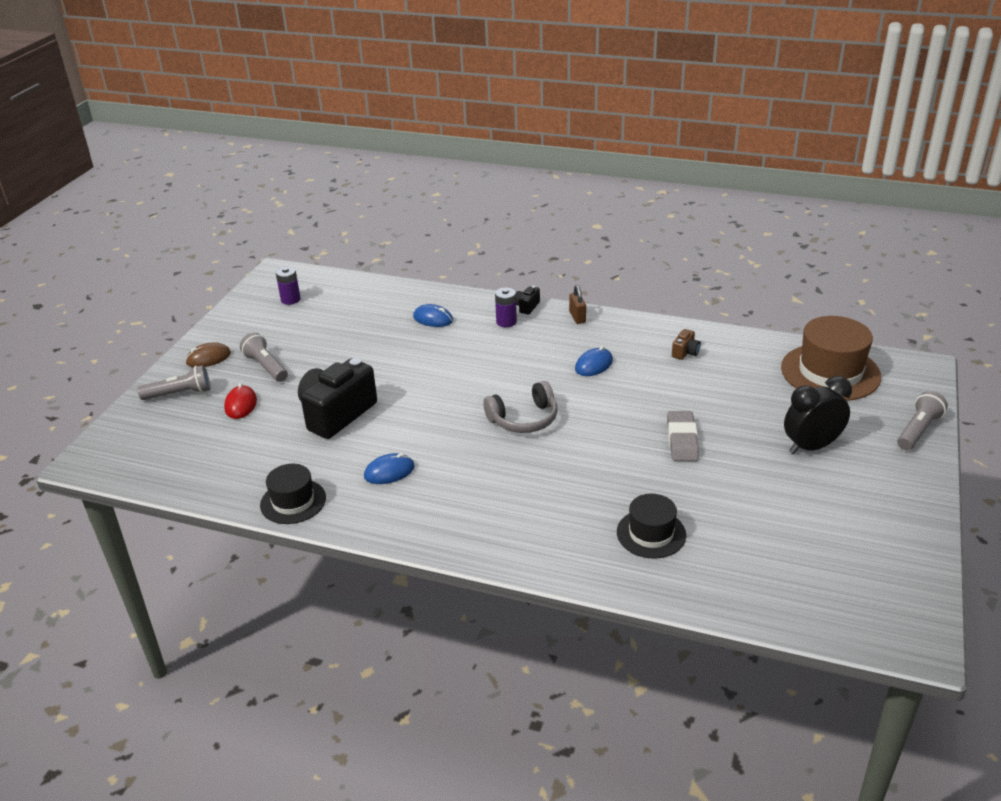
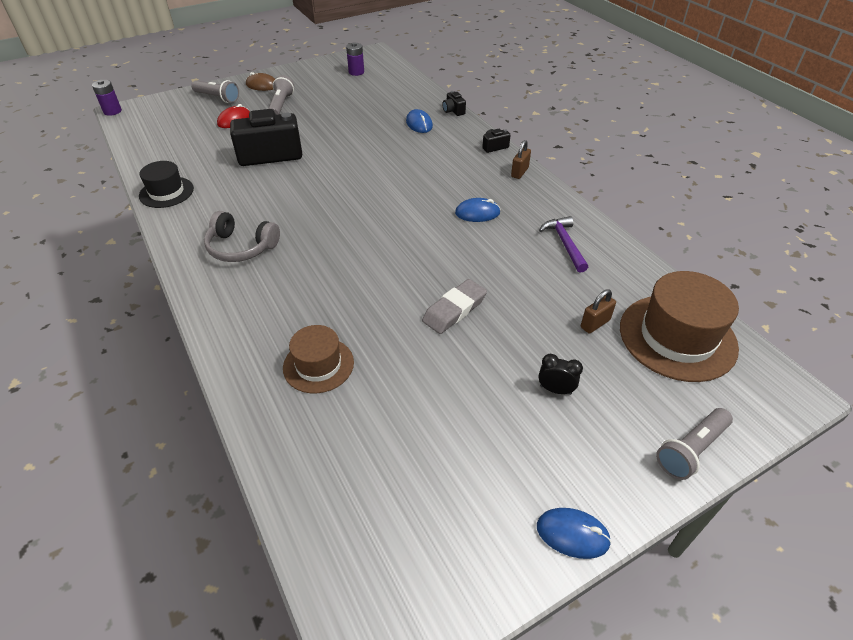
camera: 40 degrees right, 10 degrees up
(389, 472) = (239, 207): blue mouse -> blue mouse (572, 534)
(445, 293) = (453, 111): none -> black camera
(506, 322) = (463, 150): purple battery -> purple battery (112, 111)
(524, 419) = (369, 223): grey headphones -> grey headphones (241, 247)
(651, 533) = (318, 365): black hat -> brown hat
(685, 352) = (565, 244): brown camera -> purple hammer
(777, 393) = (595, 324): none -> brown padlock
(811, 447) = (555, 390): black clock -> black clock, size x0.52
(918, 430) = (691, 450): grey flashlight -> grey flashlight turned 150 degrees clockwise

